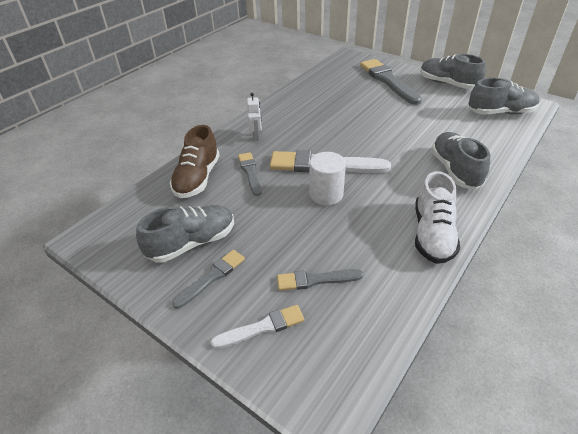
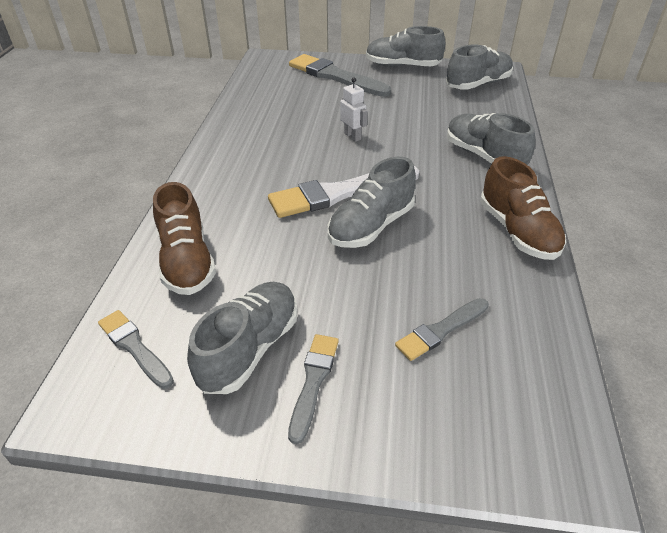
camera: 30 degrees left, 0 degrees up
(250, 172) = (254, 230): grey brush -> grey brush (134, 347)
(256, 136) = (226, 183): white robot -> white robot (352, 136)
(262, 327) = (427, 414): white brush -> none
(326, 194) = (371, 226): white cylinder -> grey shoe
(432, 234) = (517, 231): white shoe -> brown shoe

